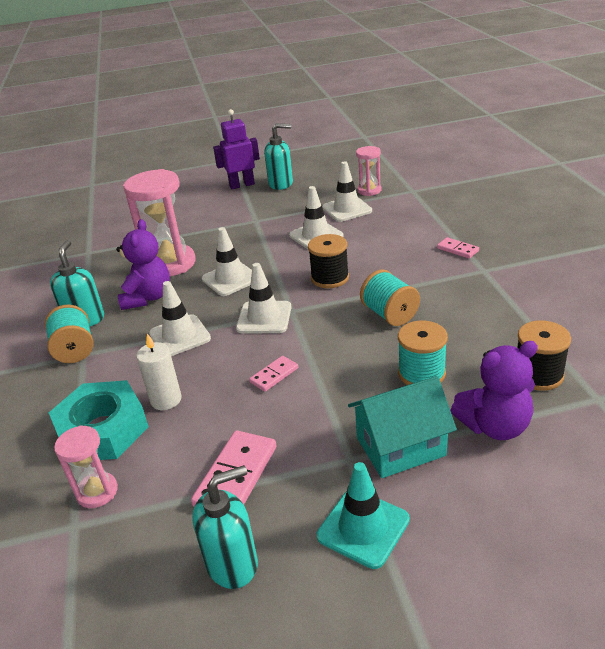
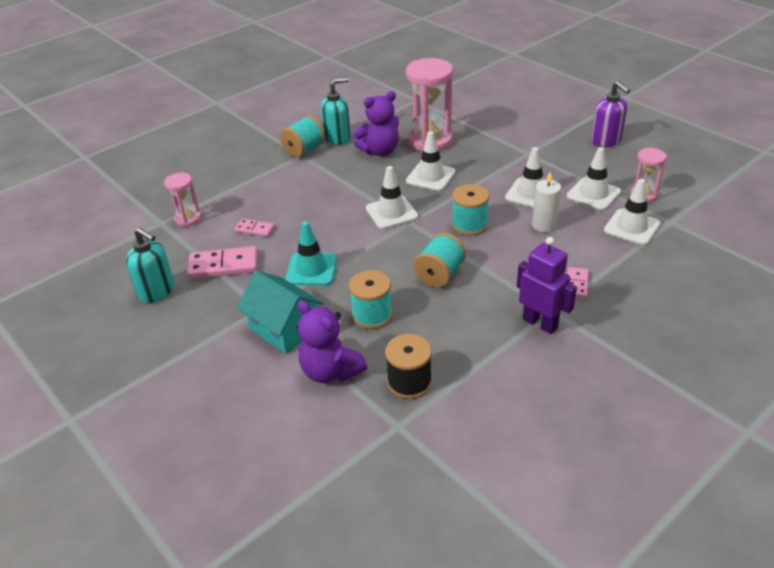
camera: 60 degrees right, 5 degrees up
(102, 430) = (237, 196): turquoise nut -> none
(166, 400) = (277, 208): white candle -> white candle (544, 225)
(180, 336) = (345, 184): white traffic cone -> white traffic cone (631, 227)
(242, 185) = (583, 121): purple robot -> purple robot (540, 323)
(274, 375) = (327, 243): pink domino -> pink domino (255, 229)
(281, 184) = (606, 141): turquoise soap dispenser -> purple soap dispenser
(330, 278) = (469, 225): black spool -> turquoise spool
(363, 528) = (203, 334): turquoise traffic cone -> turquoise traffic cone (311, 269)

